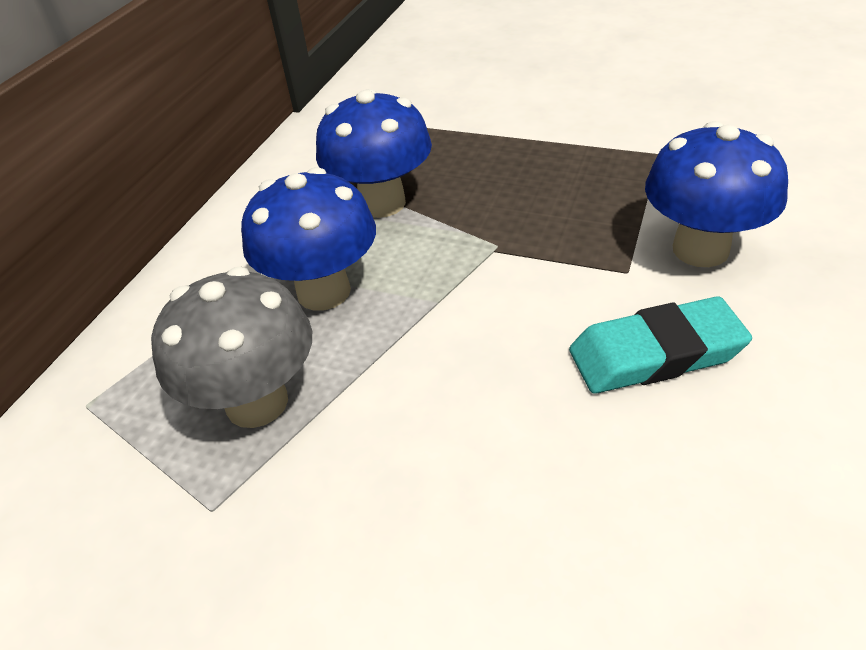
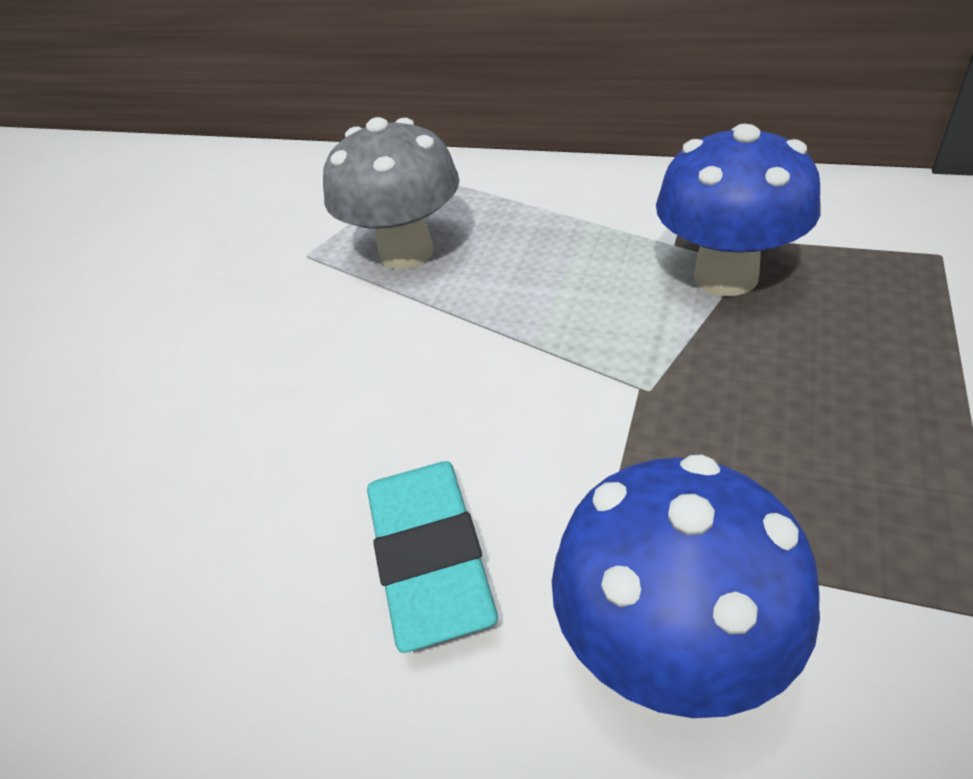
camera: 90 degrees right, 0 degrees up
(323, 292) = (552, 262): blue mushroom -> none

